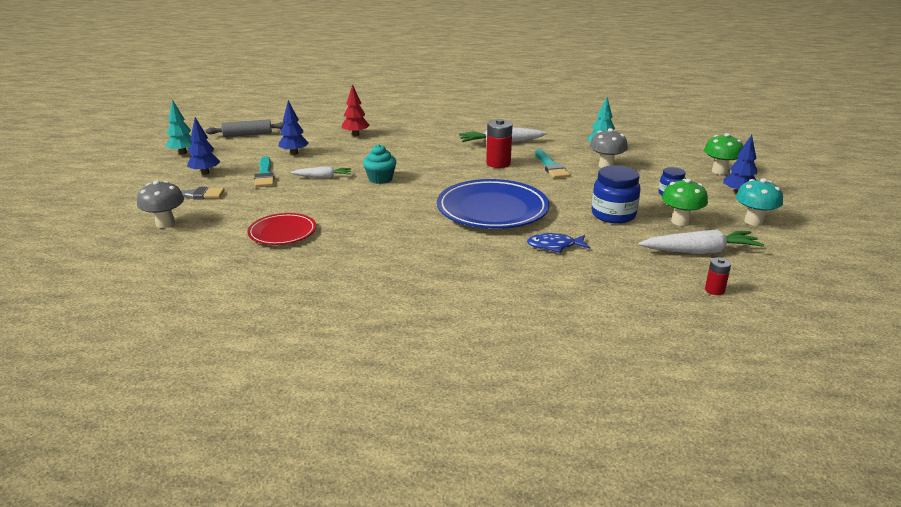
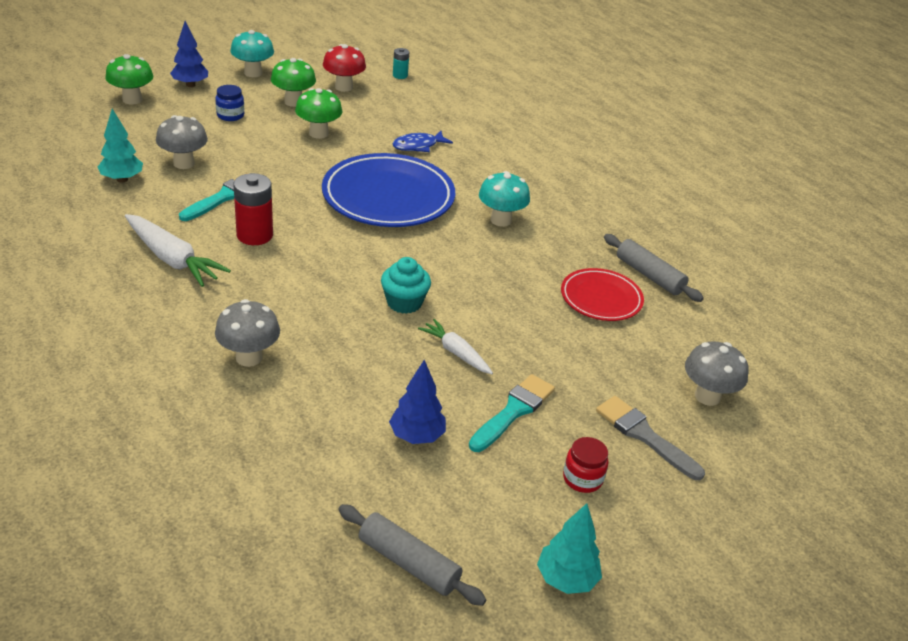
camera: 135 degrees left, 10 degrees up
(205, 173) = (582, 479): blue tree -> red jar
(267, 262) = (649, 275): none -> grey rolling pin
(356, 134) = (271, 418): red tree -> none
(399, 140) = (249, 357): none -> grey mushroom
(410, 236) = (501, 220): none -> turquoise mushroom
(554, 246) = (418, 146): blue fish -> blue fish turned 105 degrees clockwise
(613, 215) = (318, 133): blue jar -> green mushroom
(700, 251) = (344, 87): white carrot -> red mushroom
(714, 290) = (400, 75): red battery -> turquoise battery

